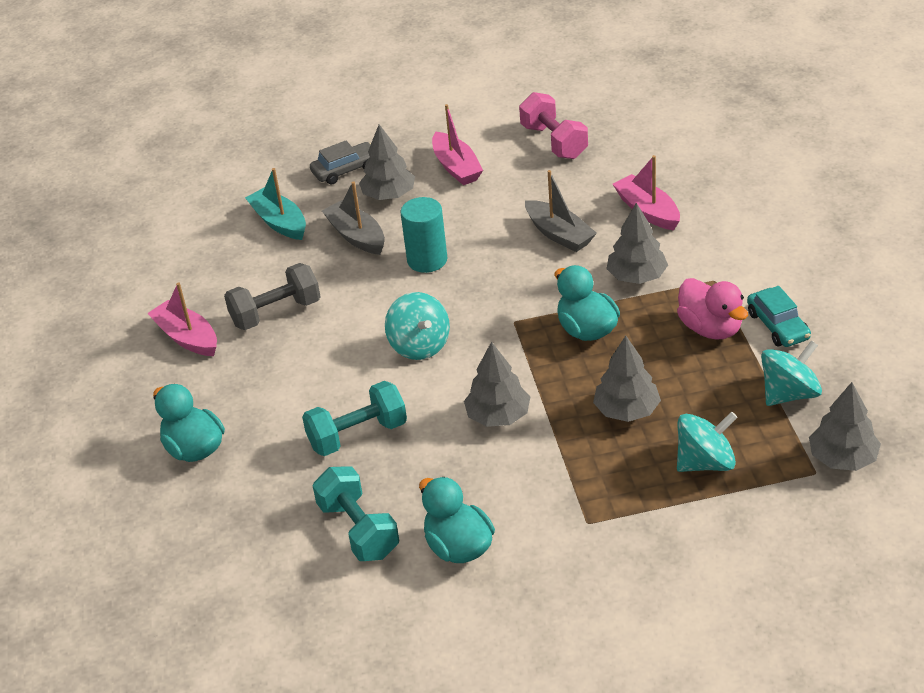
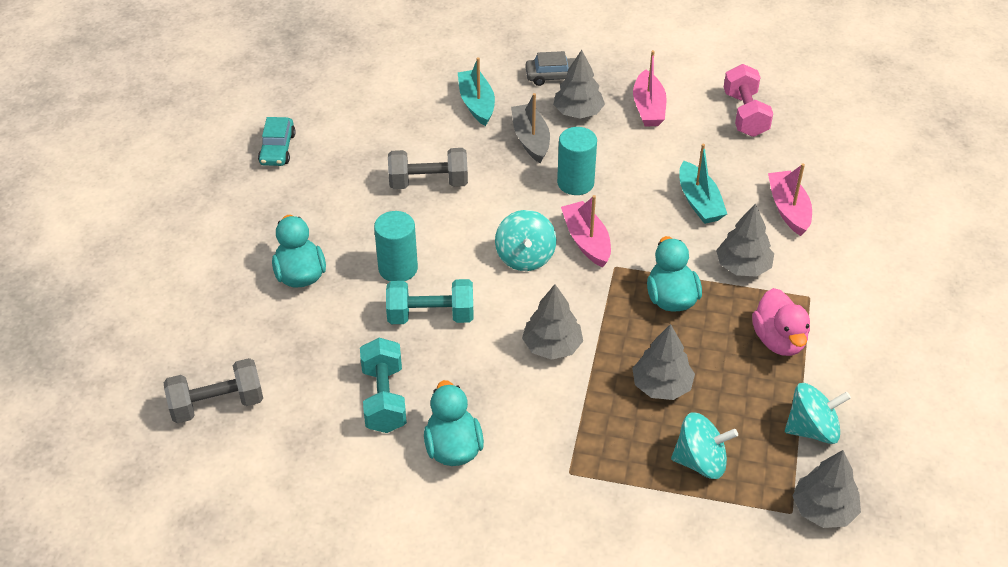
camera: 20 degrees right, 5 degrees up
(182, 605) = (217, 404): none -> grey dumbbell
(187, 338) = (348, 177): pink boat -> pink boat (586, 241)
(295, 404) = (398, 268): none -> turquoise cylinder
(559, 234) = (699, 202): grey boat -> turquoise boat
(778, 326) = (840, 362): turquoise car -> turquoise car (277, 149)

